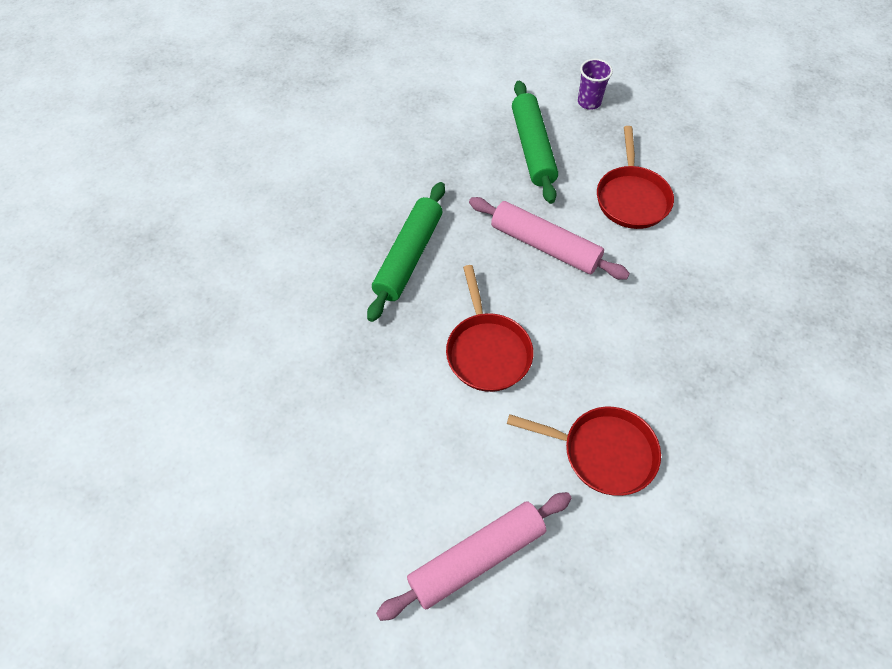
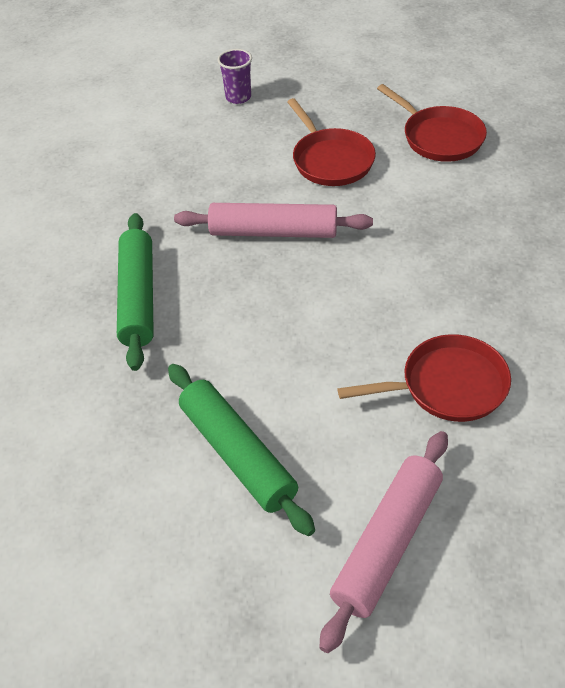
camera: 25 degrees left, 10 degrees down
(487, 351) = (275, 348): red pan -> red pan (439, 137)
(532, 148) = (207, 155): green rolling pin -> green rolling pin (237, 454)

